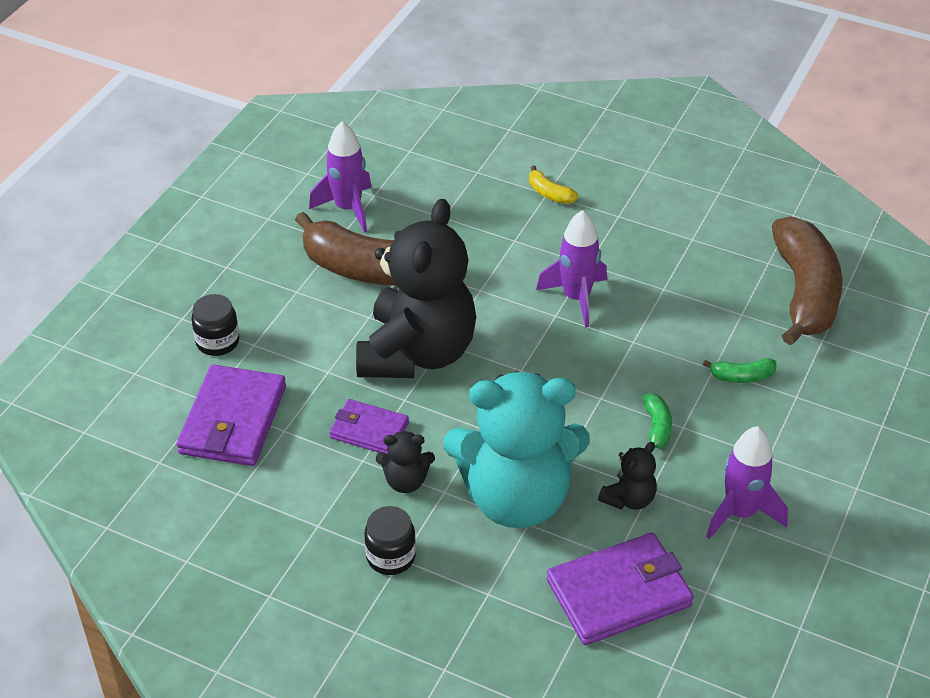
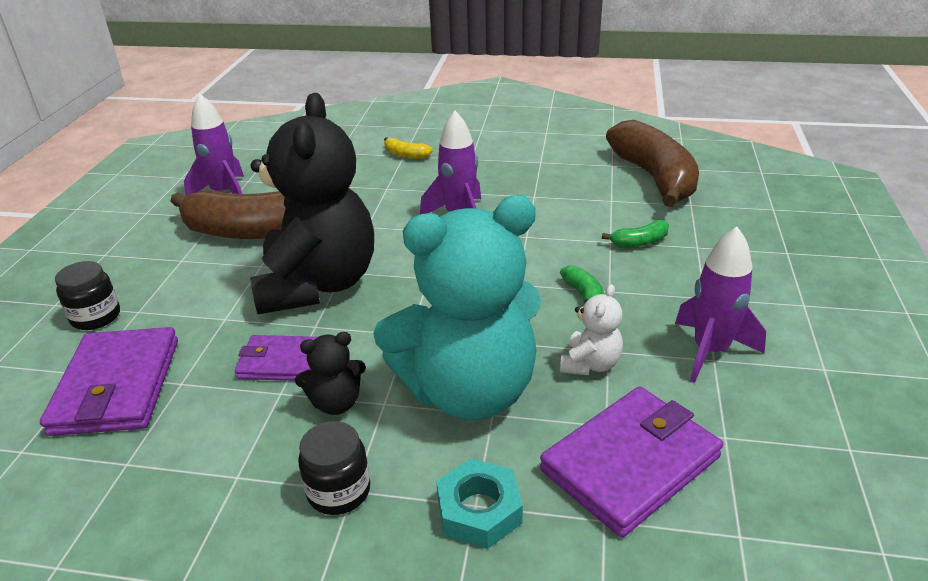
camera: 15 degrees left, 10 degrees down
(489, 598) = (479, 510): none -> turquoise nut
(629, 499) = (590, 364): black teddy bear -> white teddy bear

